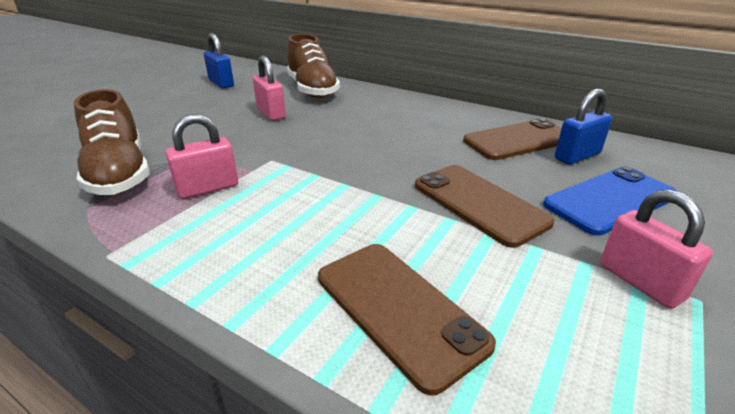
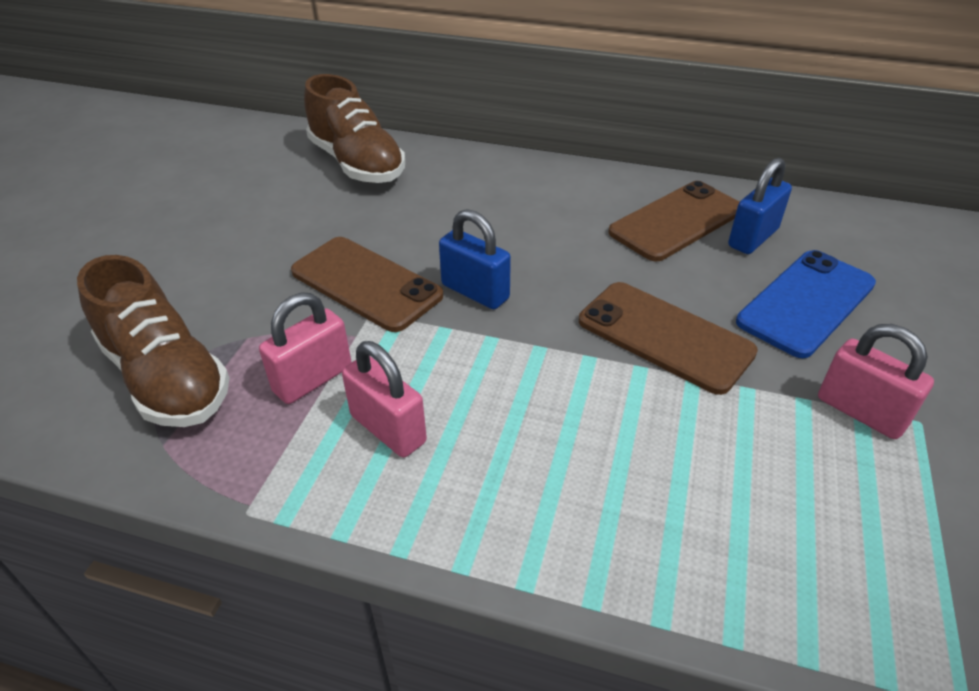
camera: 15 degrees left, 10 degrees up
(221, 83) = (205, 170): blue padlock -> blue padlock (475, 292)
(271, 113) = (321, 223): pink padlock -> pink padlock (388, 429)
(398, 309) = (633, 503): brown phone -> brown phone (366, 284)

